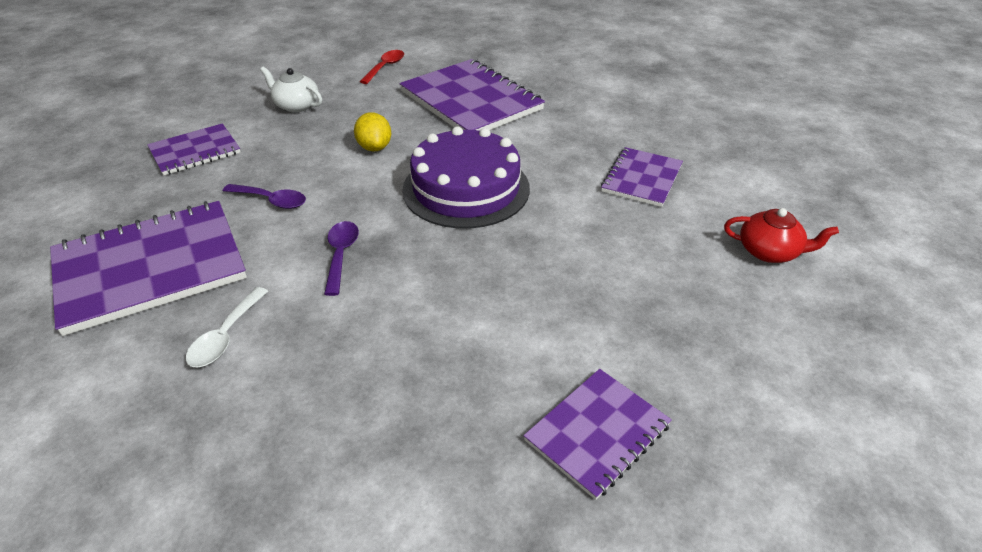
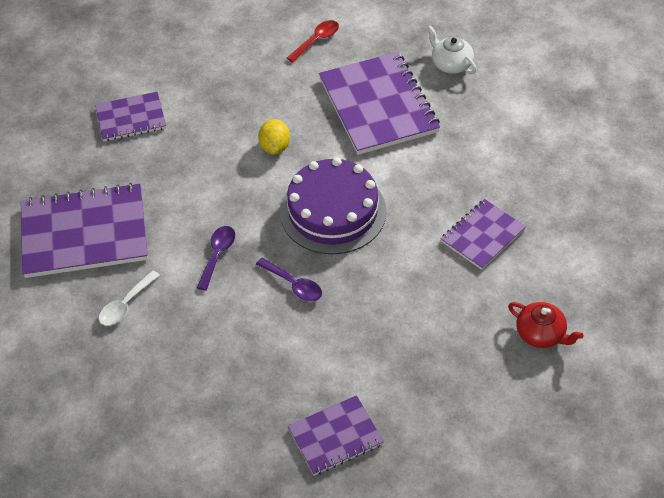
camera: 20 degrees right, 10 degrees up
(271, 200) = (179, 188): purple spoon -> purple spoon (294, 285)
(296, 105) = (223, 78): white teapot -> white teapot (451, 64)

